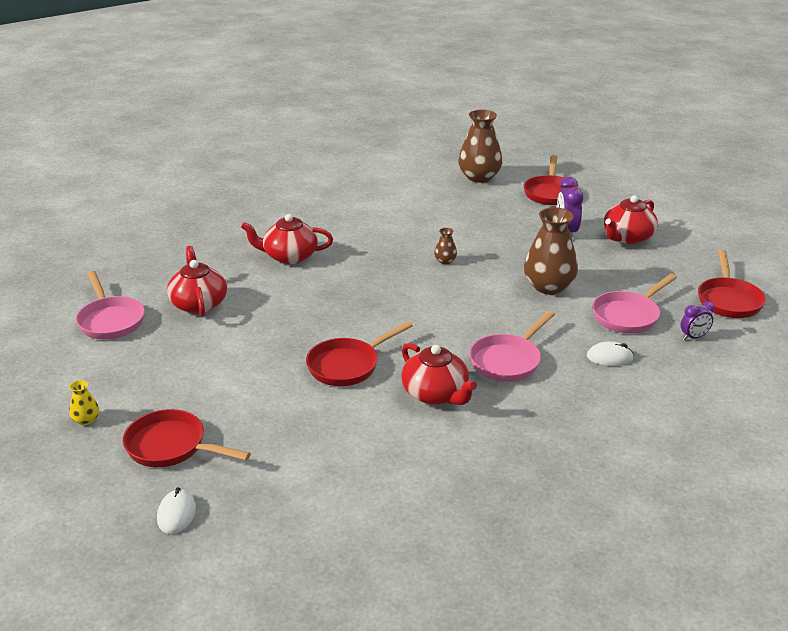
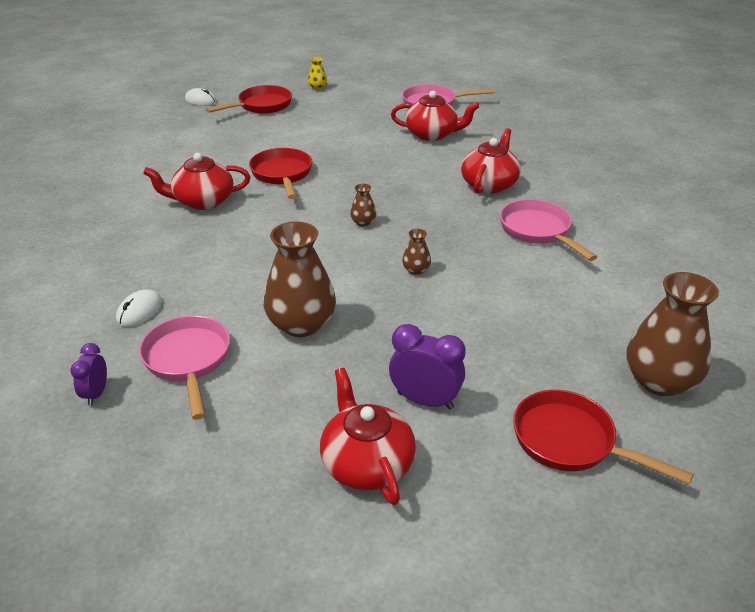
camera: 115 degrees right, 5 degrees up
(399, 298) = (363, 222): none -> brown vase
(508, 361) = (204, 249): pink pan -> pink pan (538, 231)
(728, 300) = (121, 481): red pan -> none

